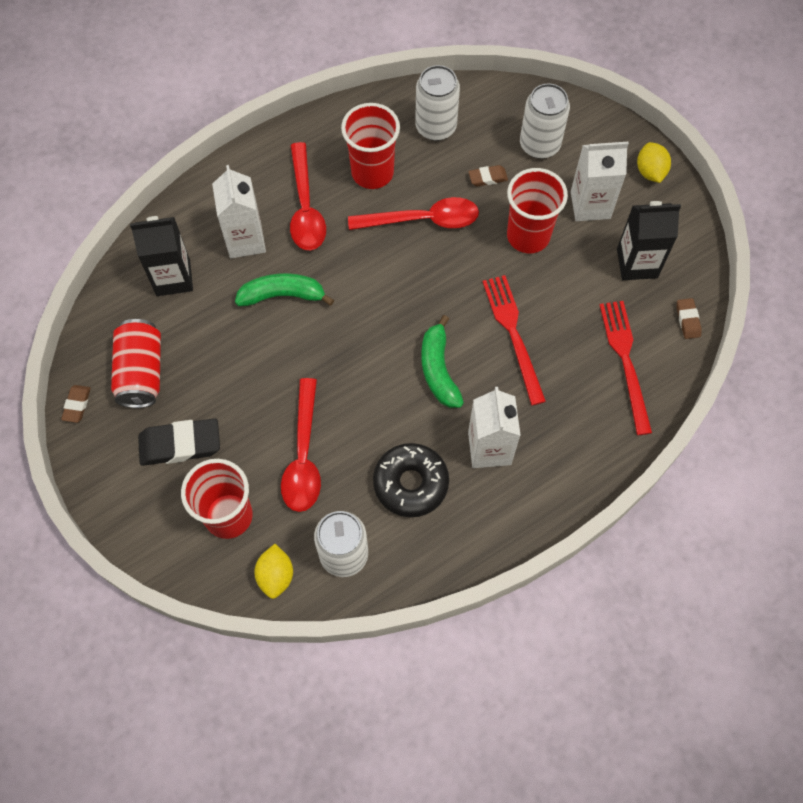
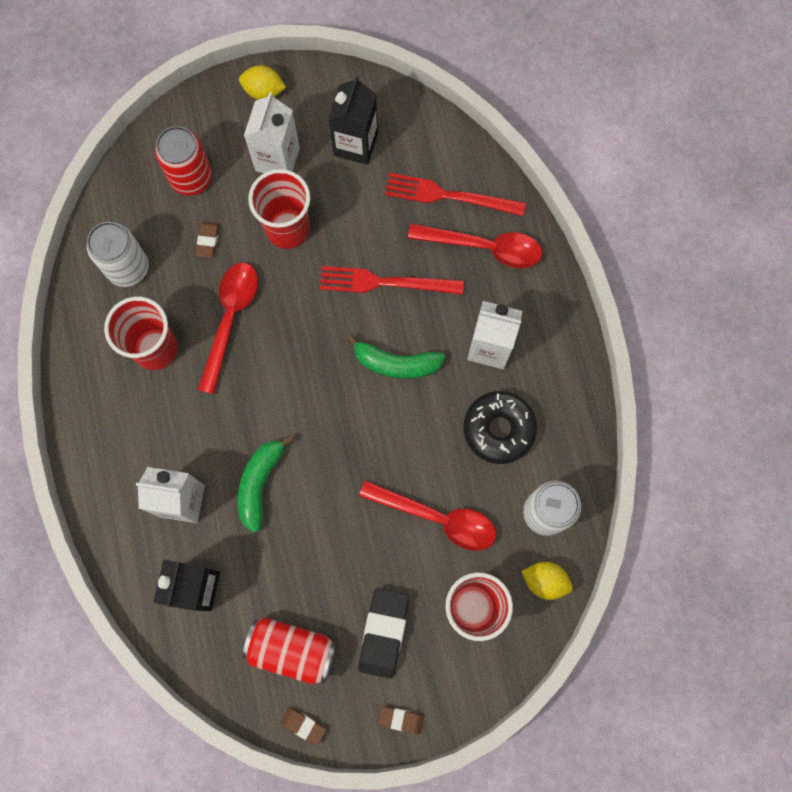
camera: 70 degrees left, 10 degrees up
(305, 208) = (169, 428): red spoon -> red spoon (484, 247)
(539, 145) = (191, 178): white can -> red can
(688, 320) = (429, 126): brown eraser -> brown eraser (401, 719)

